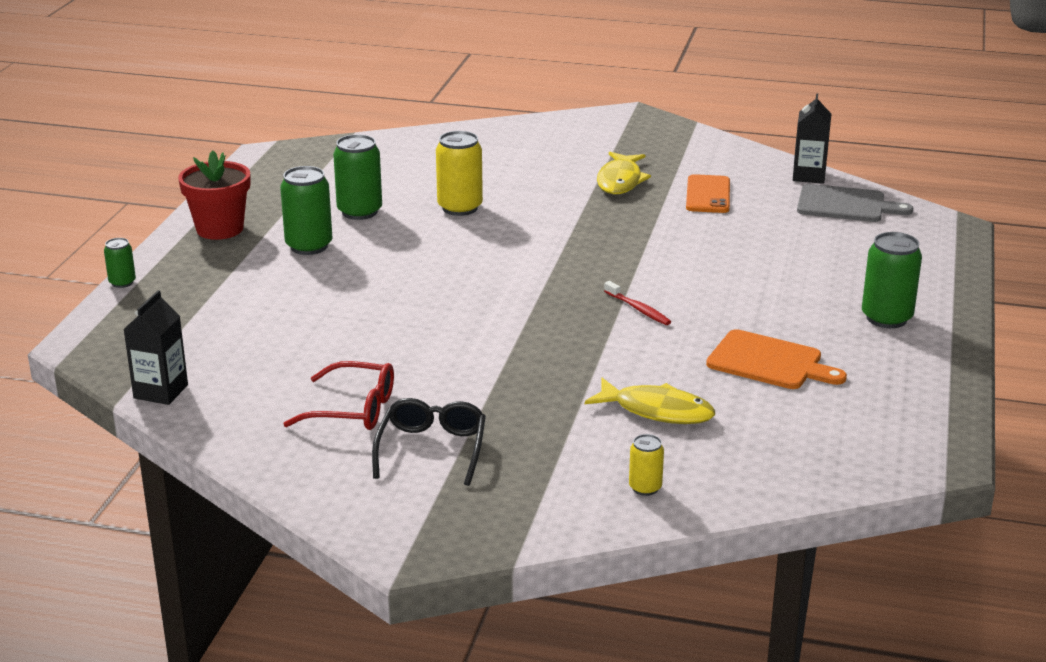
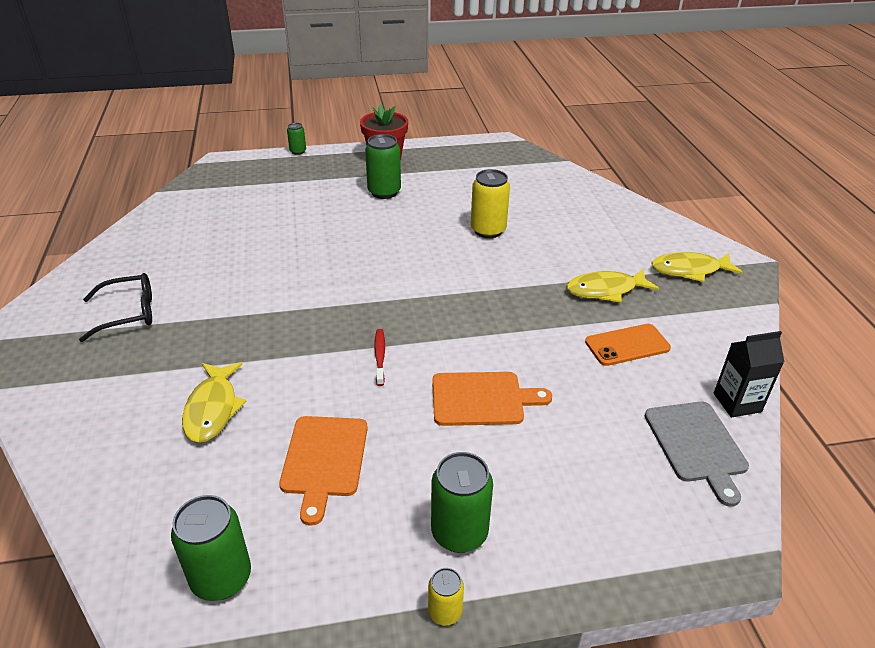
camera: 65 degrees right, 10 degrees up
(161, 391) = (175, 200): black carton -> none
(354, 409) = (173, 269): red glasses -> none
(359, 212) = (448, 195): green can -> green can (221, 578)
(621, 138) = (689, 270): none -> yellow fish
(638, 309) = (380, 357): red toothbrush -> red toothbrush turned 150 degrees clockwise
(645, 488) = (90, 431): yellow can -> yellow can (445, 612)
(735, 274) = (482, 399): none -> orange cutting board

